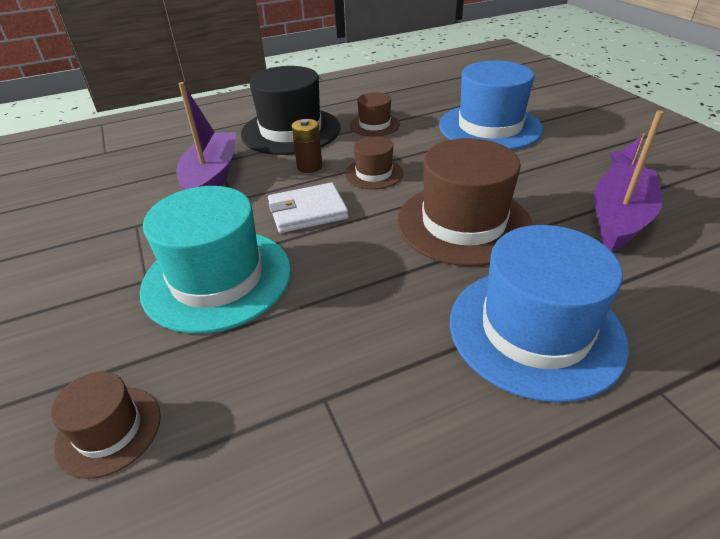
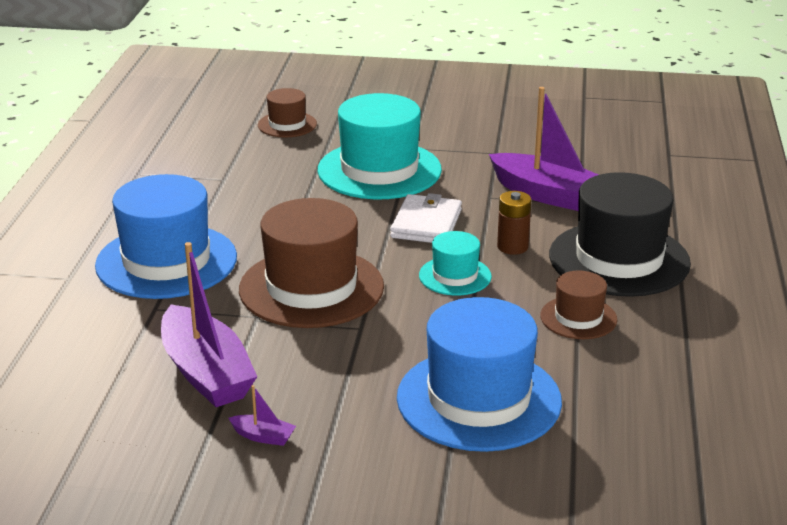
camera: 120 degrees right, 10 degrees down
(374, 173) = (455, 276): brown hat -> turquoise hat

